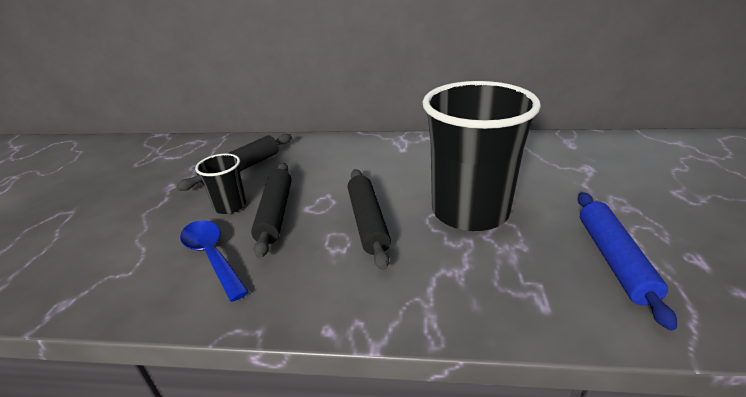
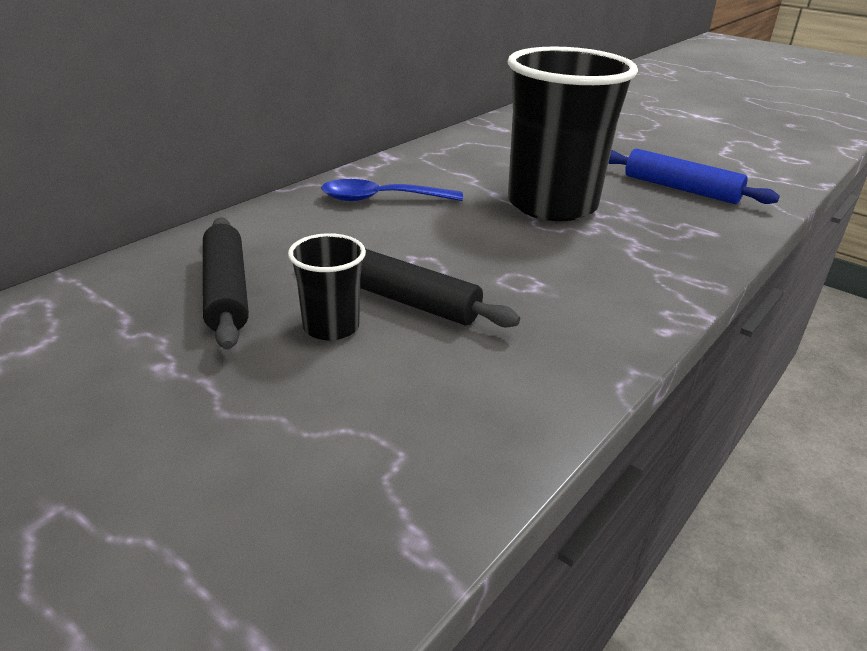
camera: 60 degrees left, 0 degrees up
(212, 256) = (448, 369): blue spoon -> blue spoon (381, 199)
(368, 222) = (504, 253): black rolling pin -> none

